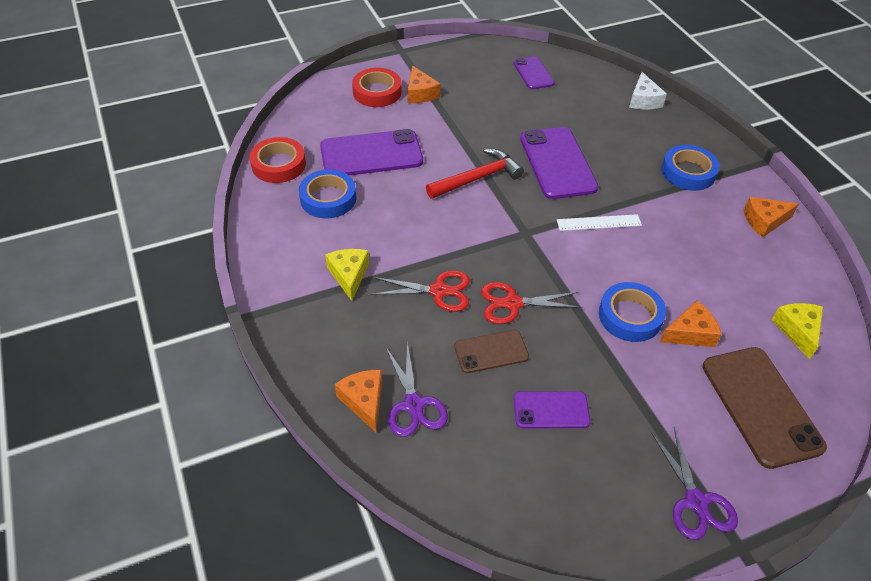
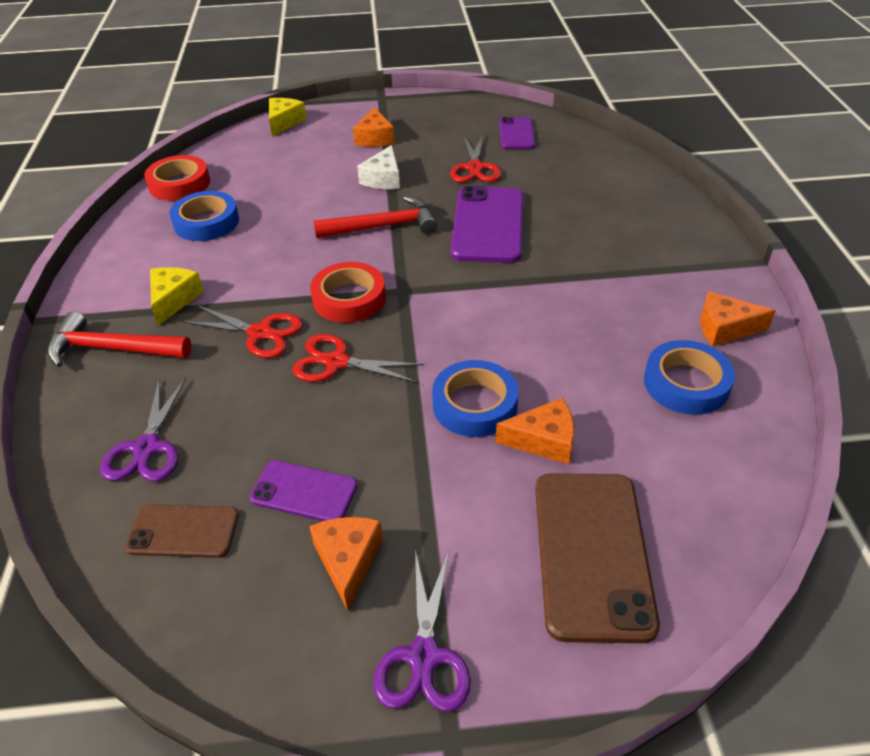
camera: 20 degrees right, 5 degrees down
(328, 329) = (113, 349): none -> red hammer
(364, 401) = (95, 432): orange cheese -> orange cheese (348, 561)
(371, 154) = (282, 187): purple phone -> none
(377, 92) = (329, 131): red tape -> red tape (349, 298)
(491, 351) = (276, 409): brown phone -> brown phone (183, 531)
(518, 111) = (475, 168): none -> red scissors
(599, 223) = (499, 294): white ruler -> none
(643, 100) = (636, 175): white cheese -> white cheese (383, 179)
(688, 172) = (650, 258): blue tape -> blue tape (686, 383)
(797, 330) = (701, 469): yellow cheese -> yellow cheese (284, 122)

